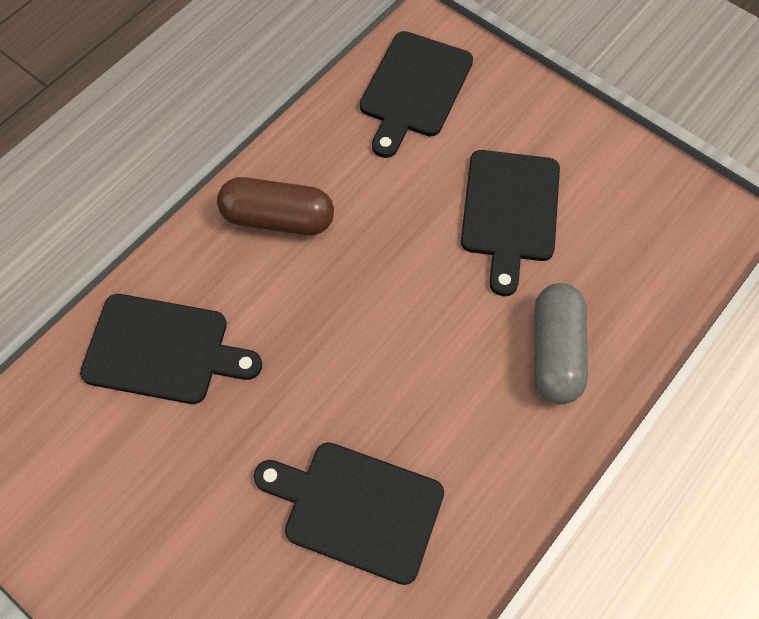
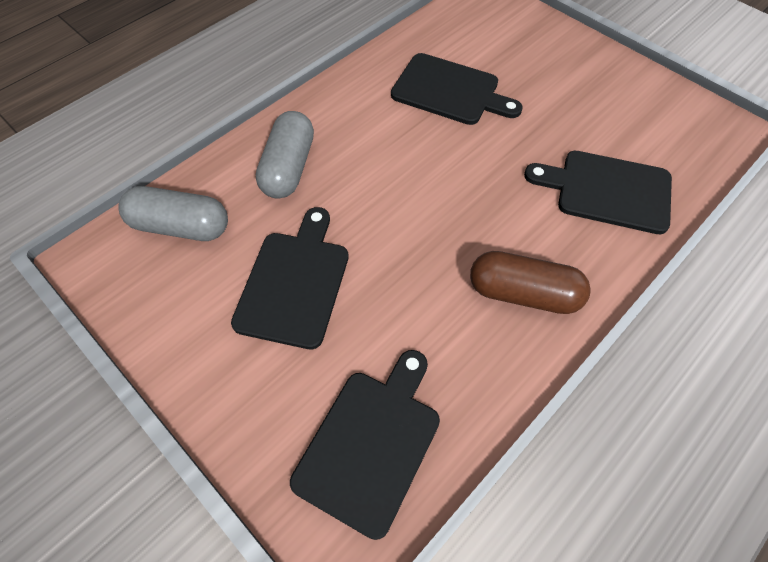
camera: 175 degrees left, 5 degrees down
(652, 264) = (181, 226): none -> grey capsule

